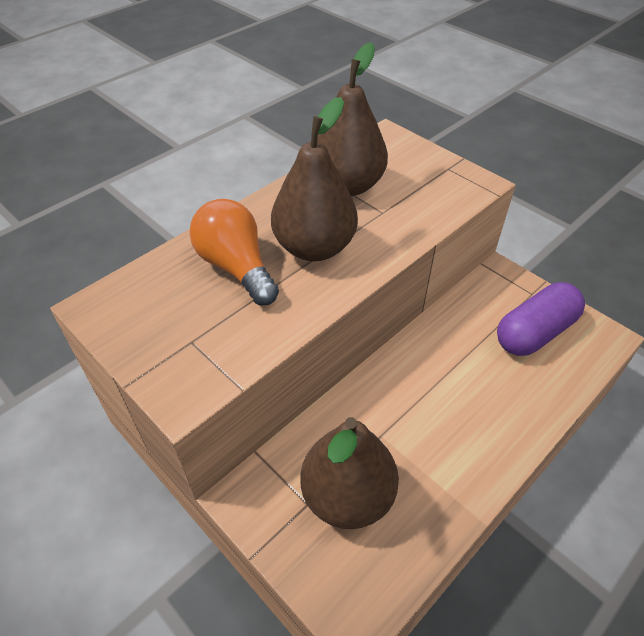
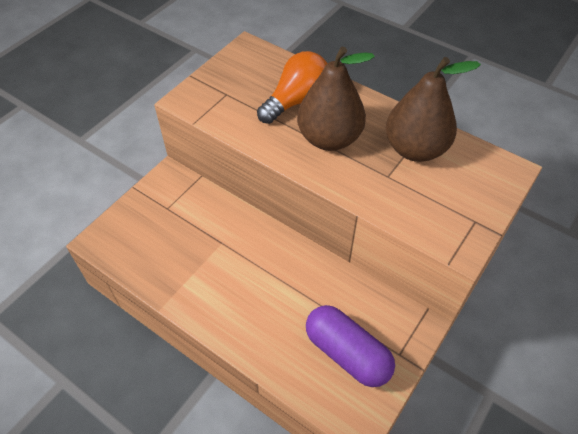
camera: 80 degrees right, 5 degrees up
(347, 496) = (173, 228): brown pear -> none

